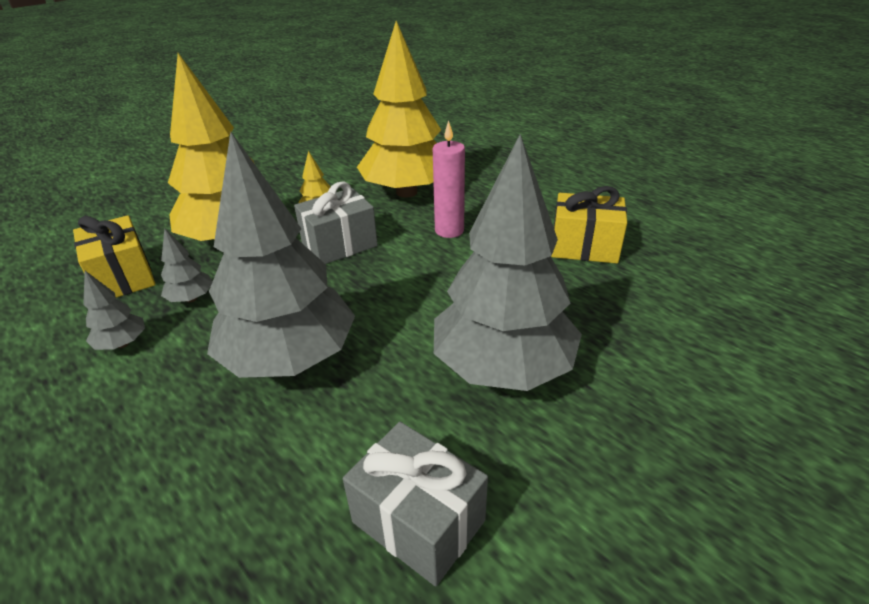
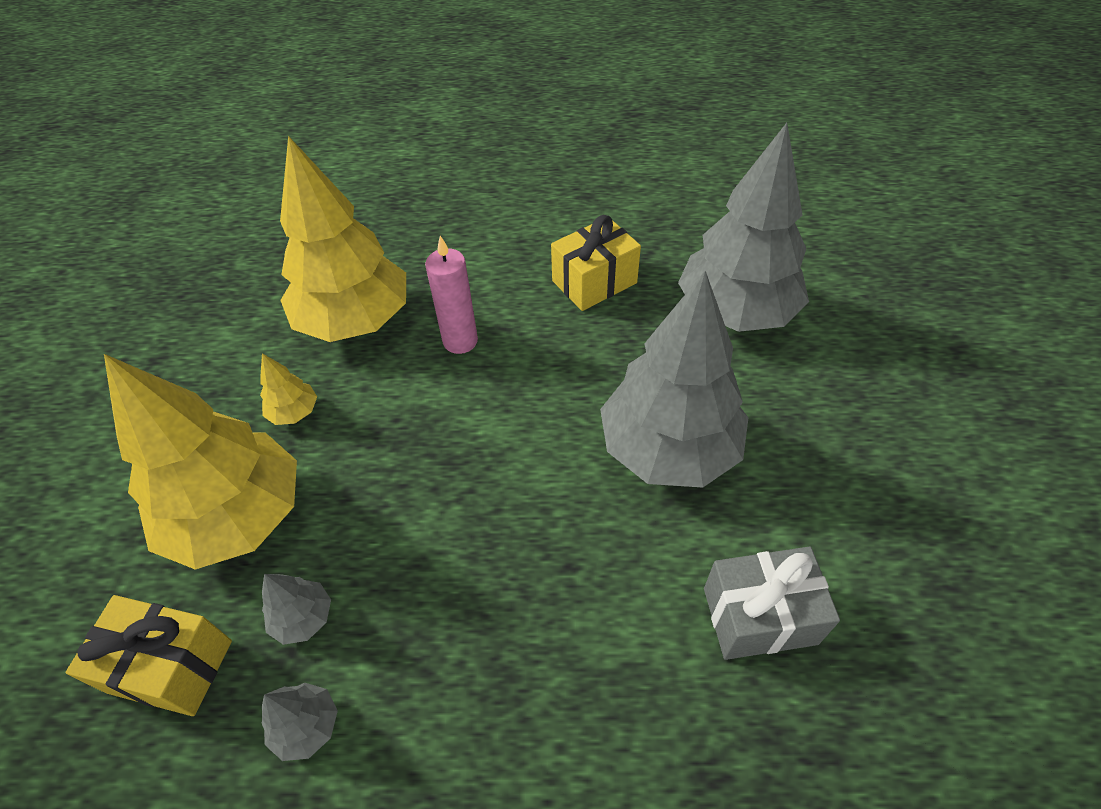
camera: 45 degrees left, 15 degrees up
(290, 358) = (499, 586): grey tree -> grey tree (736, 312)
(339, 245) = (373, 434): grey gift -> none

